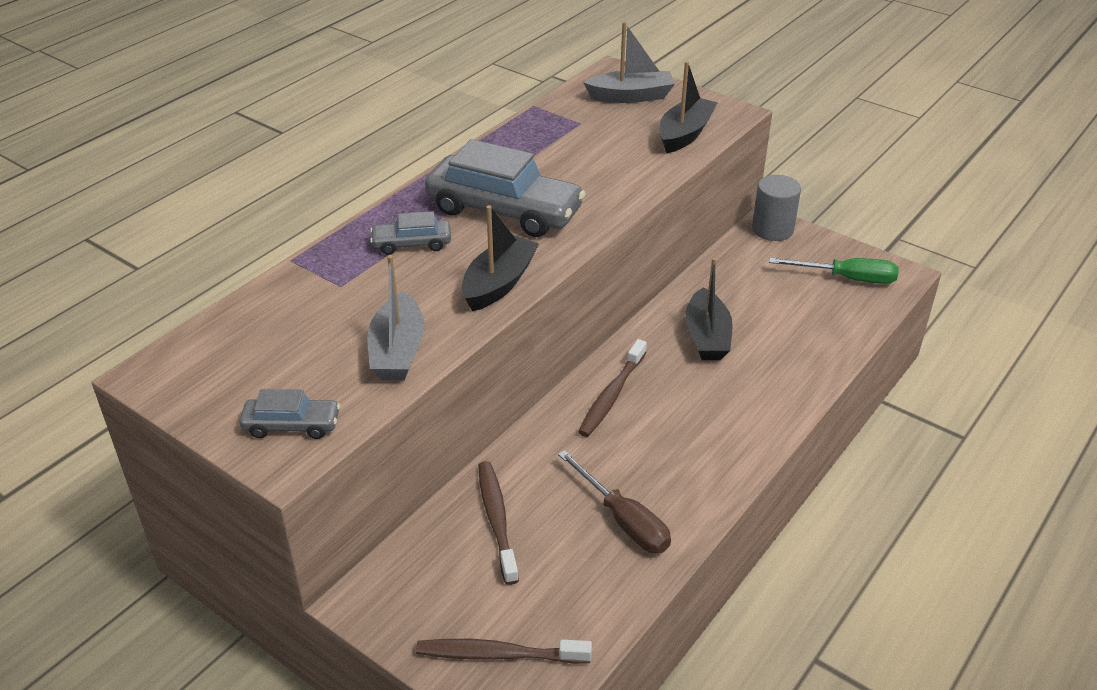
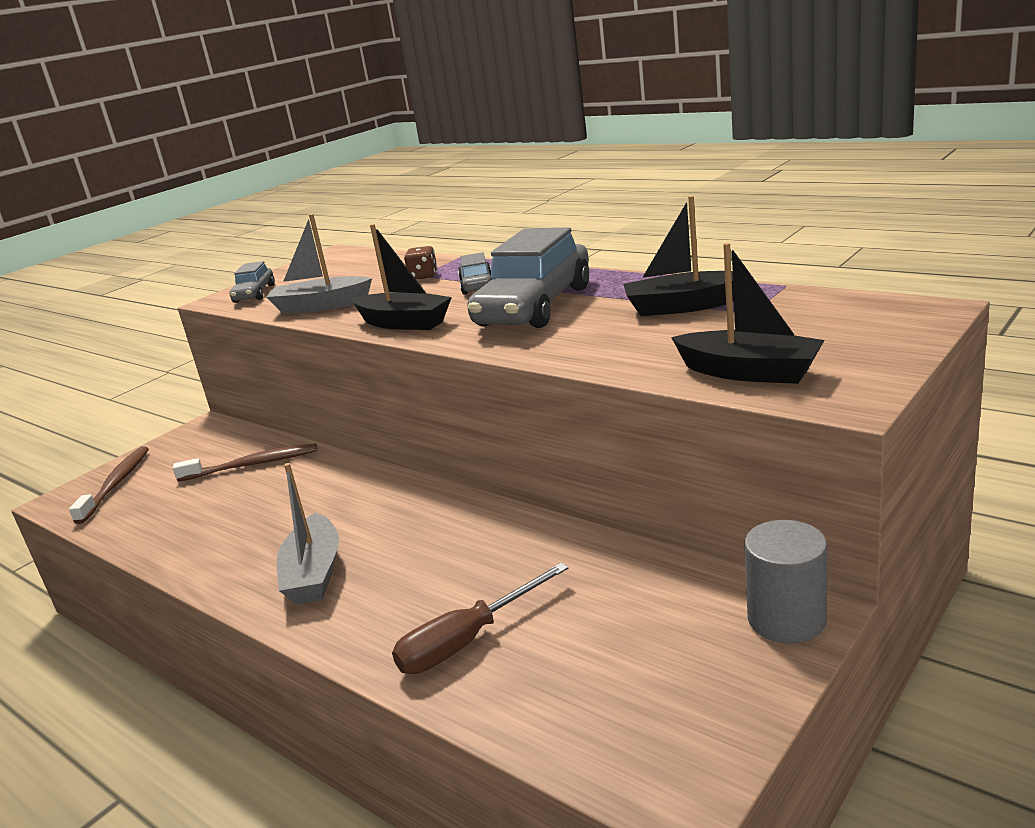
camera: 95 degrees right, 15 degrees down
(348, 282) = (423, 276): none -> brown dice
(612, 395) = (396, 504): brown toothbrush -> none
(623, 520) = (216, 527): brown screwdriver -> brown screwdriver (467, 641)
(631, 96) = (851, 328): grey boat -> grey boat (314, 573)
(707, 337) = (493, 563): black boat -> black boat (683, 306)
(847, 278) = (650, 711): green screwdriver -> none

